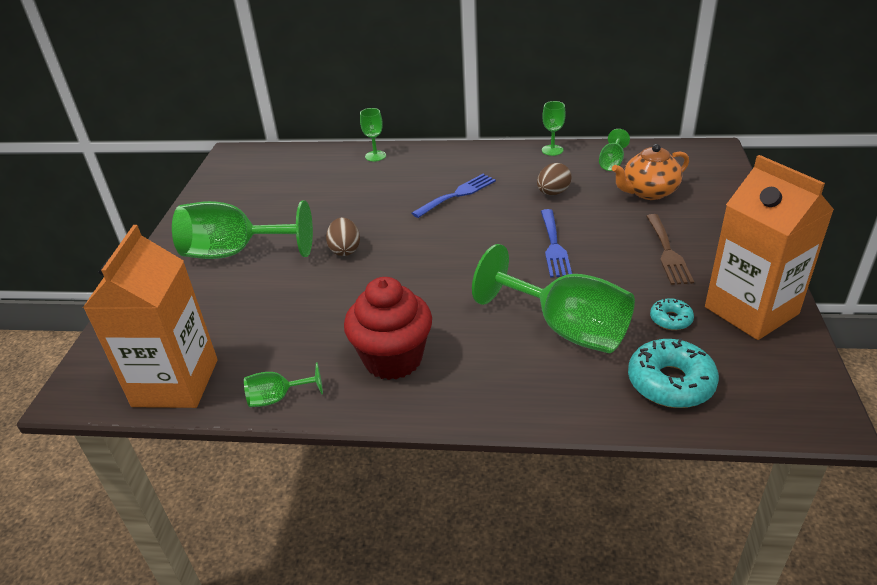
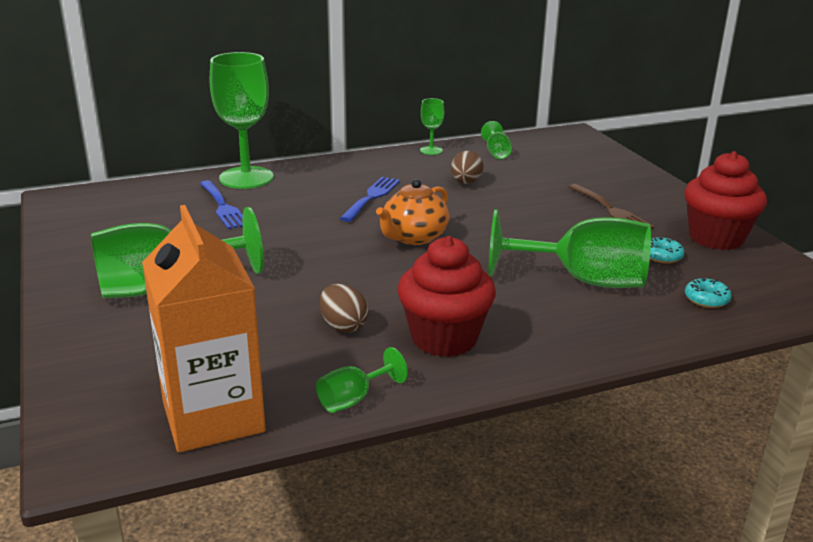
camera: 30 degrees left, 10 degrees down
(345, 250) = (296, 261): brown egg -> brown egg (343, 326)
(375, 156) = (246, 178): green goblet -> green goblet, size x2.18
(554, 246) = (509, 222): blue fork -> blue fork (223, 207)
(648, 192) = (551, 170): orange teapot -> orange teapot (413, 237)
(670, 382) = (706, 299): turquoise donut -> turquoise donut, size x0.54
(751, 310) = (716, 238): orange carton -> red cupcake

